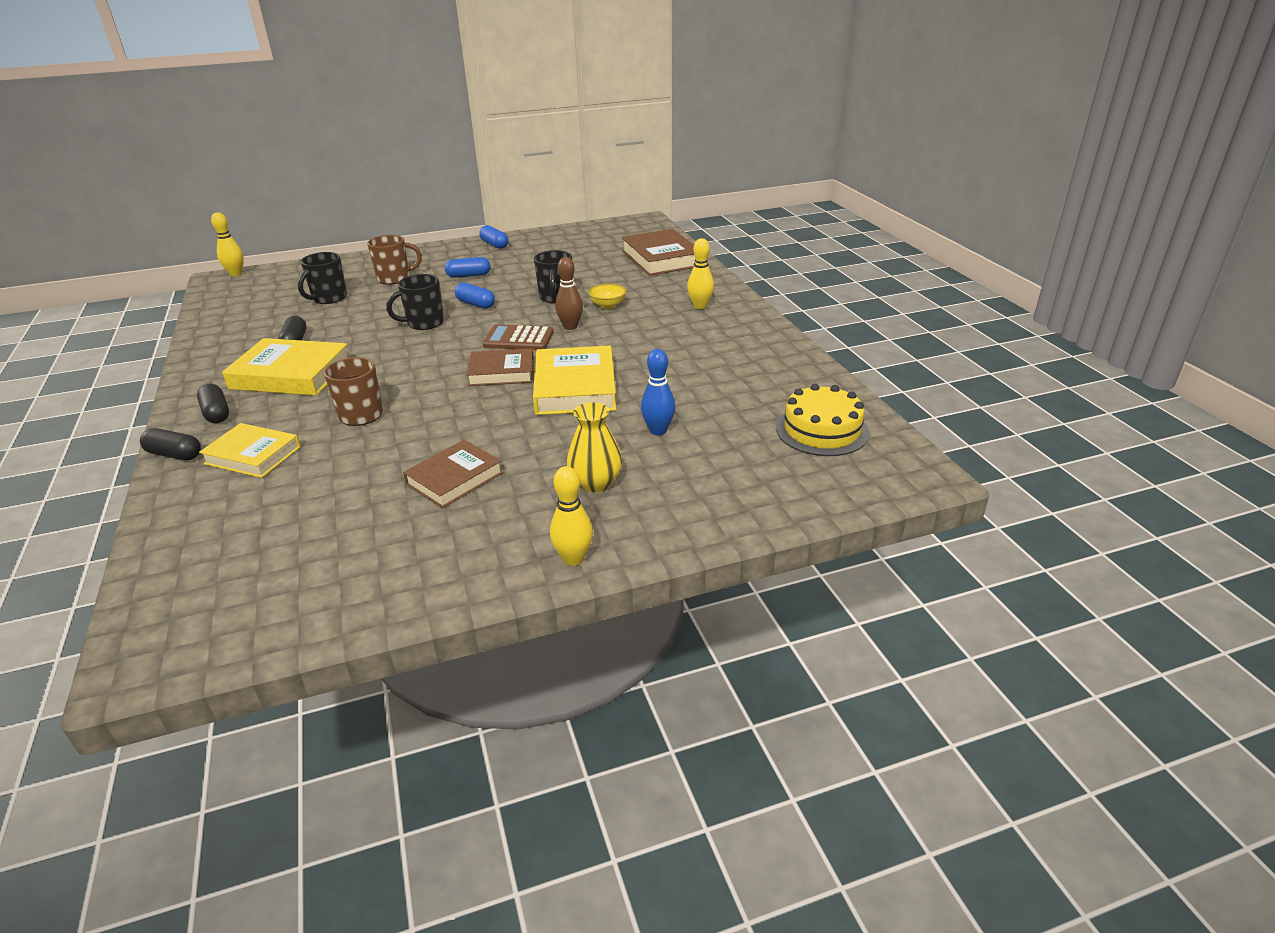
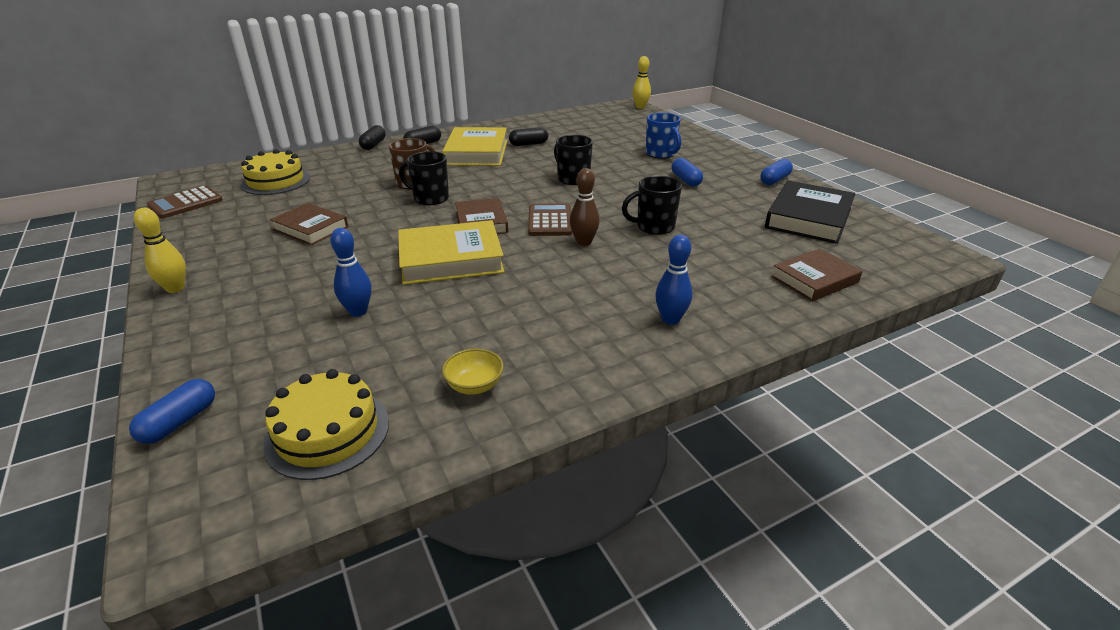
camera: 80 degrees right, 0 degrees up
(253, 455) = (366, 163): yellow book -> none
(257, 532) = (276, 181): none -> yellow cake
(282, 615) = (186, 203): none -> brown calculator
(329, 298) = (609, 140): black mug -> black mug (430, 198)
(395, 278) = (661, 154): brown mug -> blue mug
(475, 304) = (620, 192): blue capsule -> blue capsule (179, 422)
(571, 245) = (808, 218): none -> black book
(596, 483) = (277, 287): yellow vase -> none
(608, 305) = (646, 257): yellow bowl -> yellow bowl (474, 385)
(661, 258) = (814, 279): brown book -> brown book, size x0.66
(700, 306) = (670, 319): yellow bowling pin -> blue bowling pin

